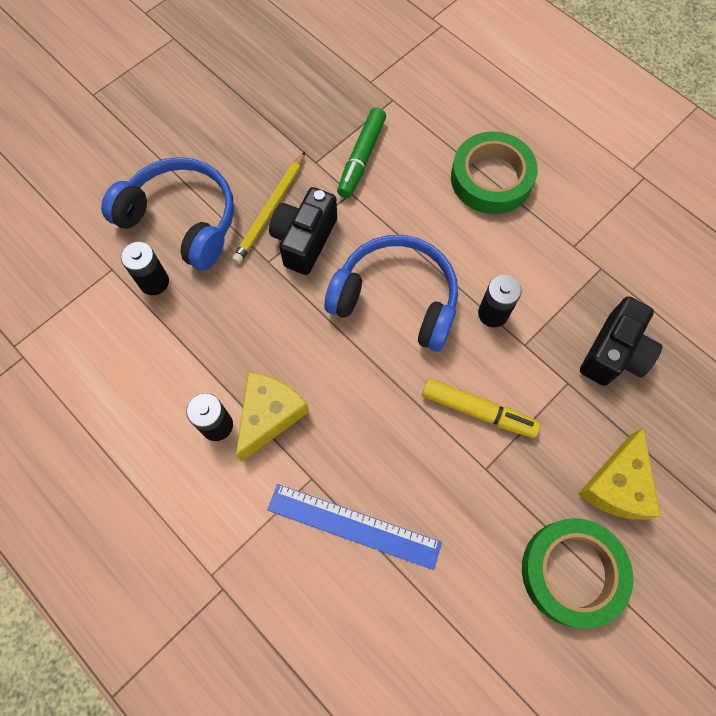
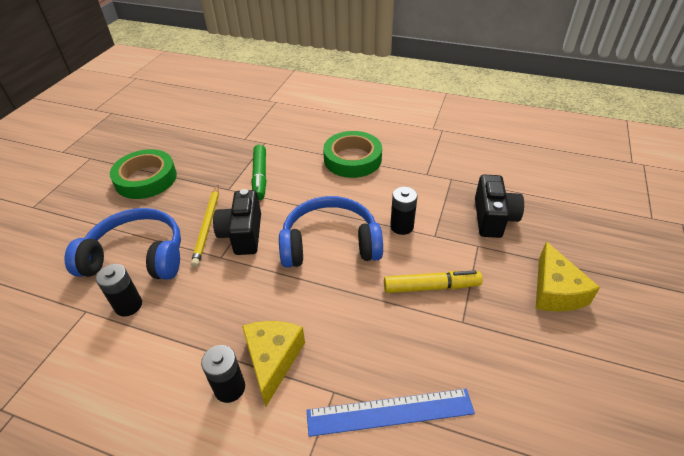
camera: 25 degrees left, 25 degrees down
(572, 572) = (573, 362): green tape -> green tape (146, 179)

